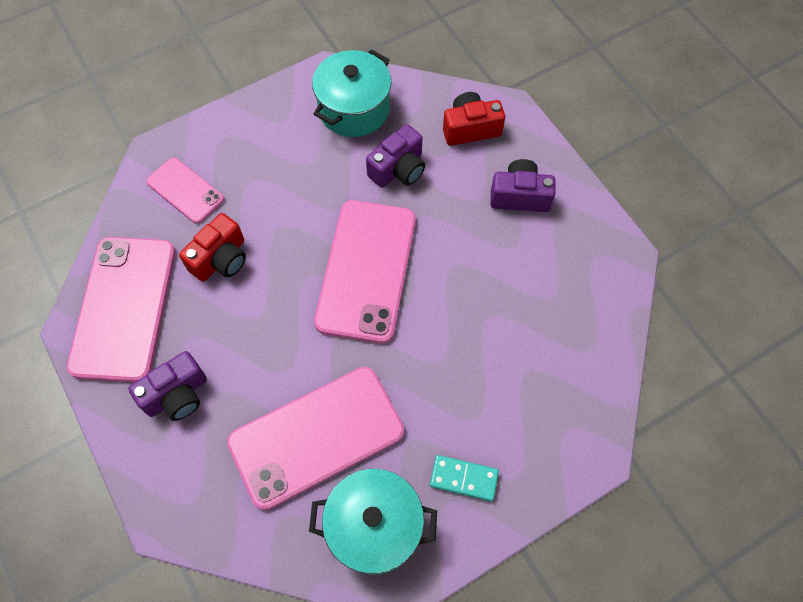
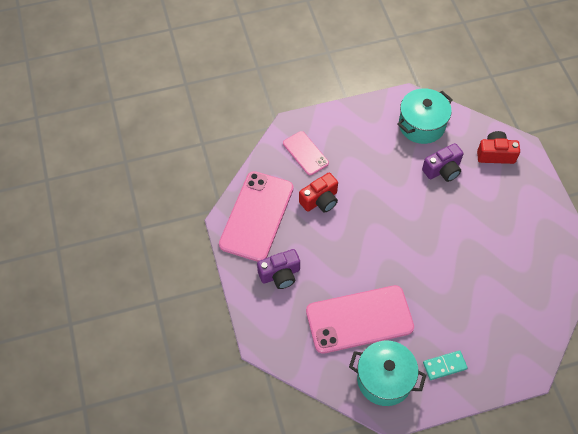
camera: 15 degrees right, 5 degrees down
(366, 270) = (409, 228): pink phone -> none
(464, 478) = (444, 366): turquoise domino -> turquoise domino turned 45 degrees counterclockwise
(520, 196) = (518, 204): purple camera -> none

